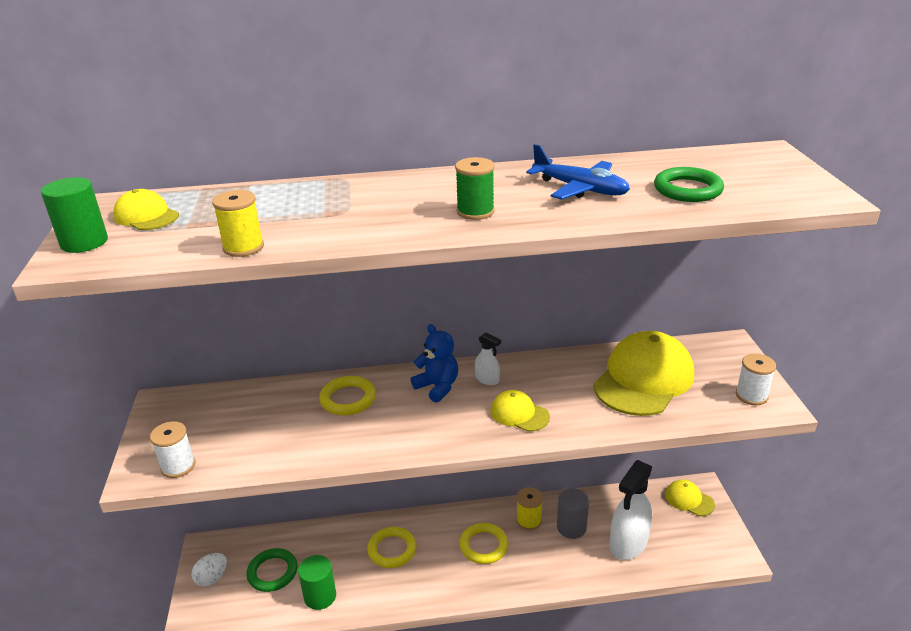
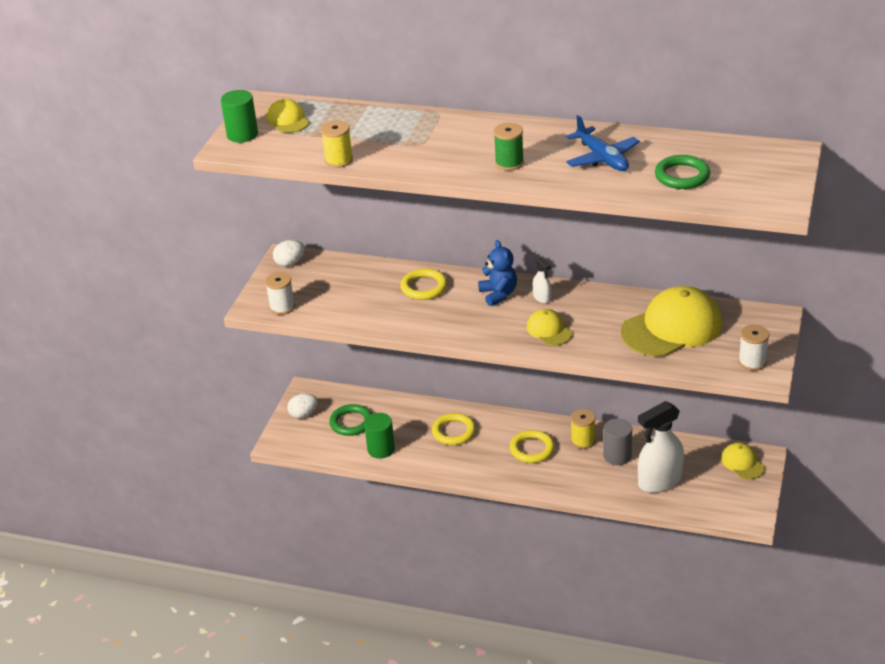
camera: 25 degrees right, 5 degrees up
(169, 407) = (290, 263): none -> white egg

